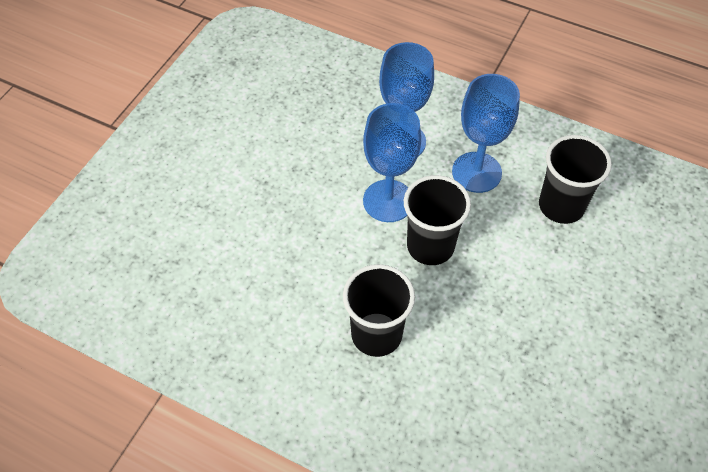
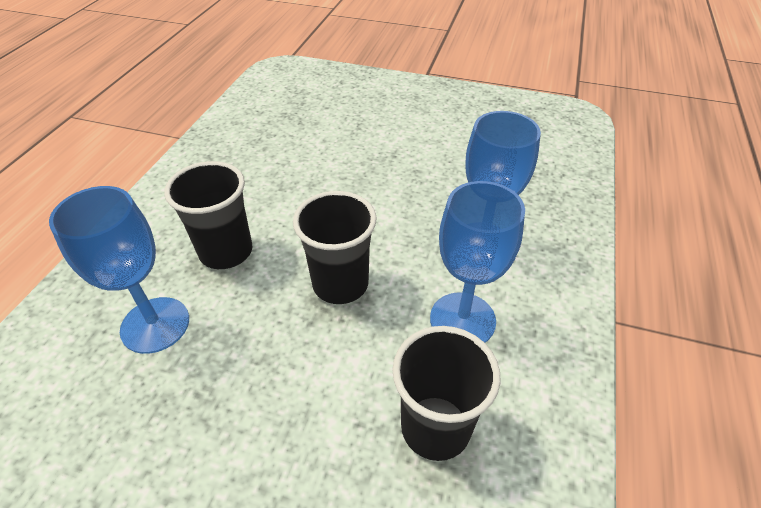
camera: 80 degrees right, 10 degrees down
(388, 201) = (395, 242): blue goblet -> blue goblet (155, 325)

